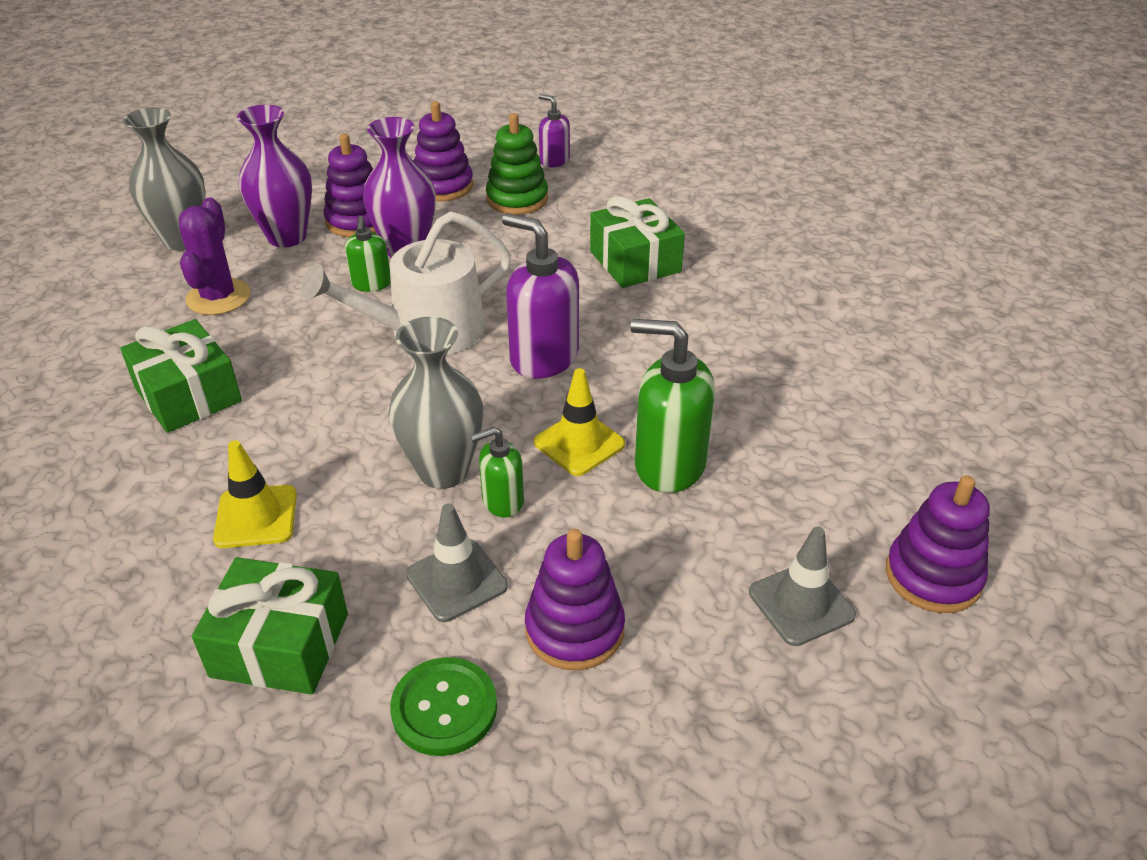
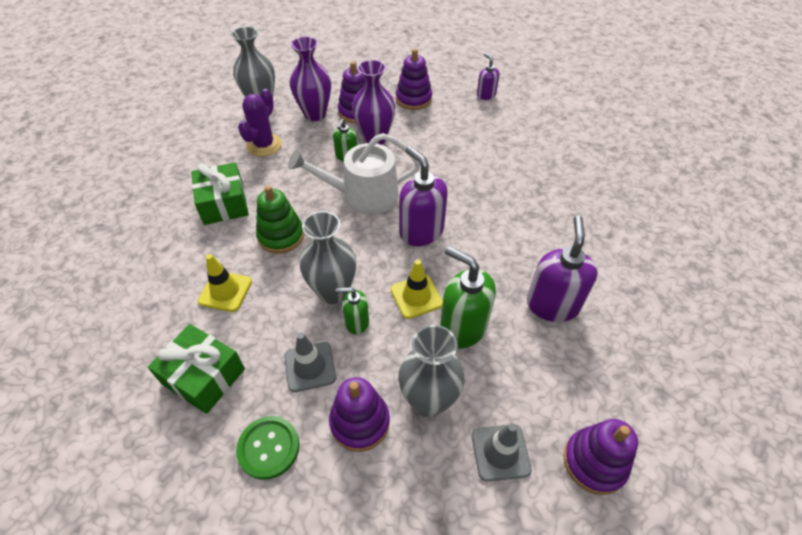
camera: 20 degrees right, 10 degrees up
(517, 199) = (452, 117): green stacking toy -> green stacking toy (281, 236)
(635, 261) = (504, 178): green gift -> none
(665, 571) = (428, 401): none -> grey vase
(783, 403) = (552, 305): none -> purple soap dispenser

